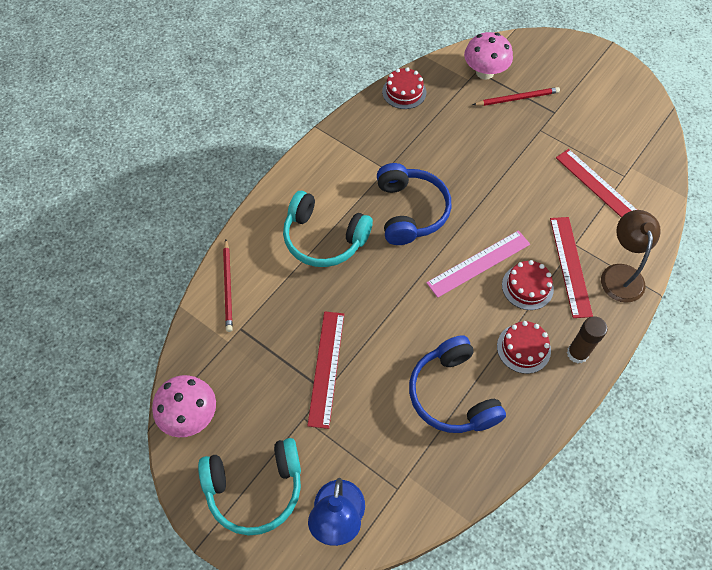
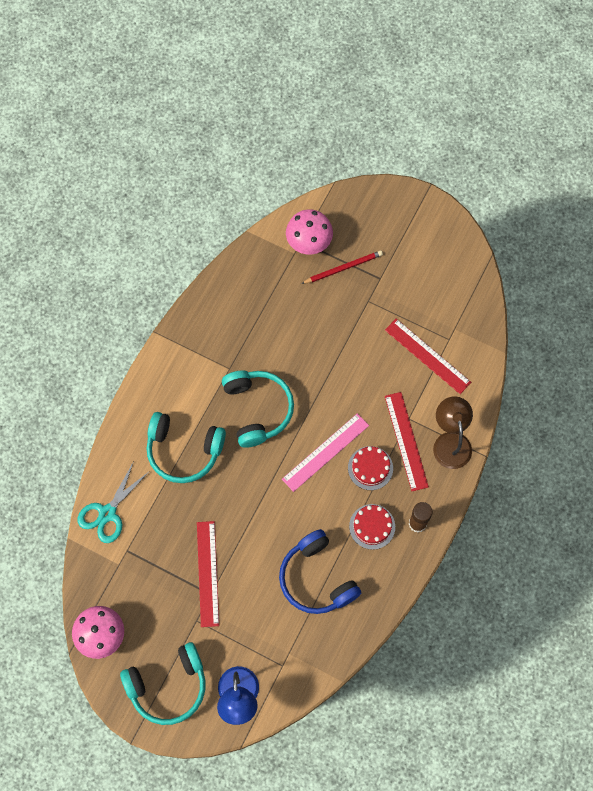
camera: 10 degrees left, 10 degrees up
(228, 287) = (107, 513): red pencil -> turquoise scissors
(404, 92) = (233, 278): red cake -> none
(410, 211) = (257, 409): blue headphones -> turquoise headphones

